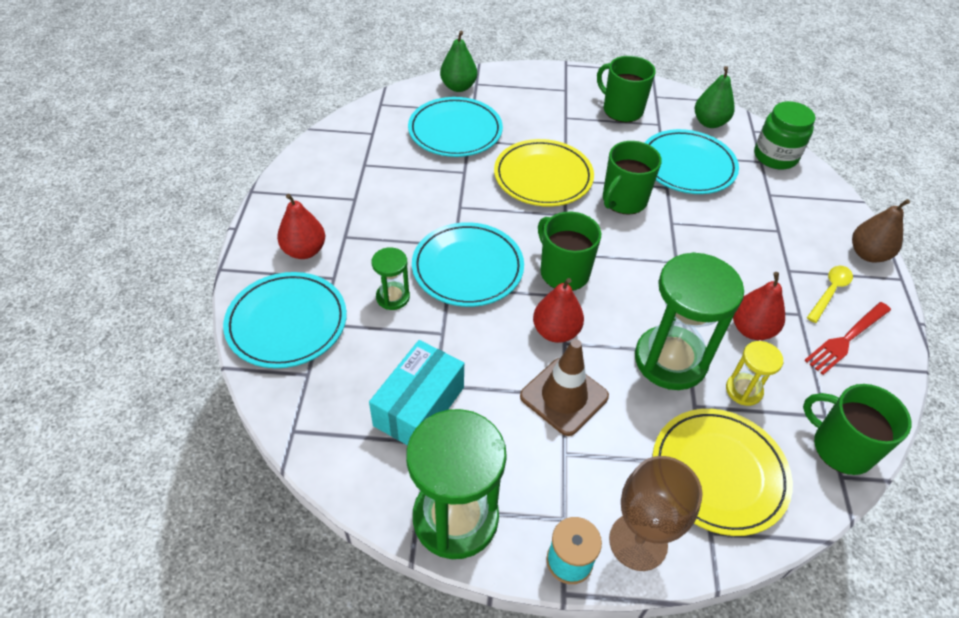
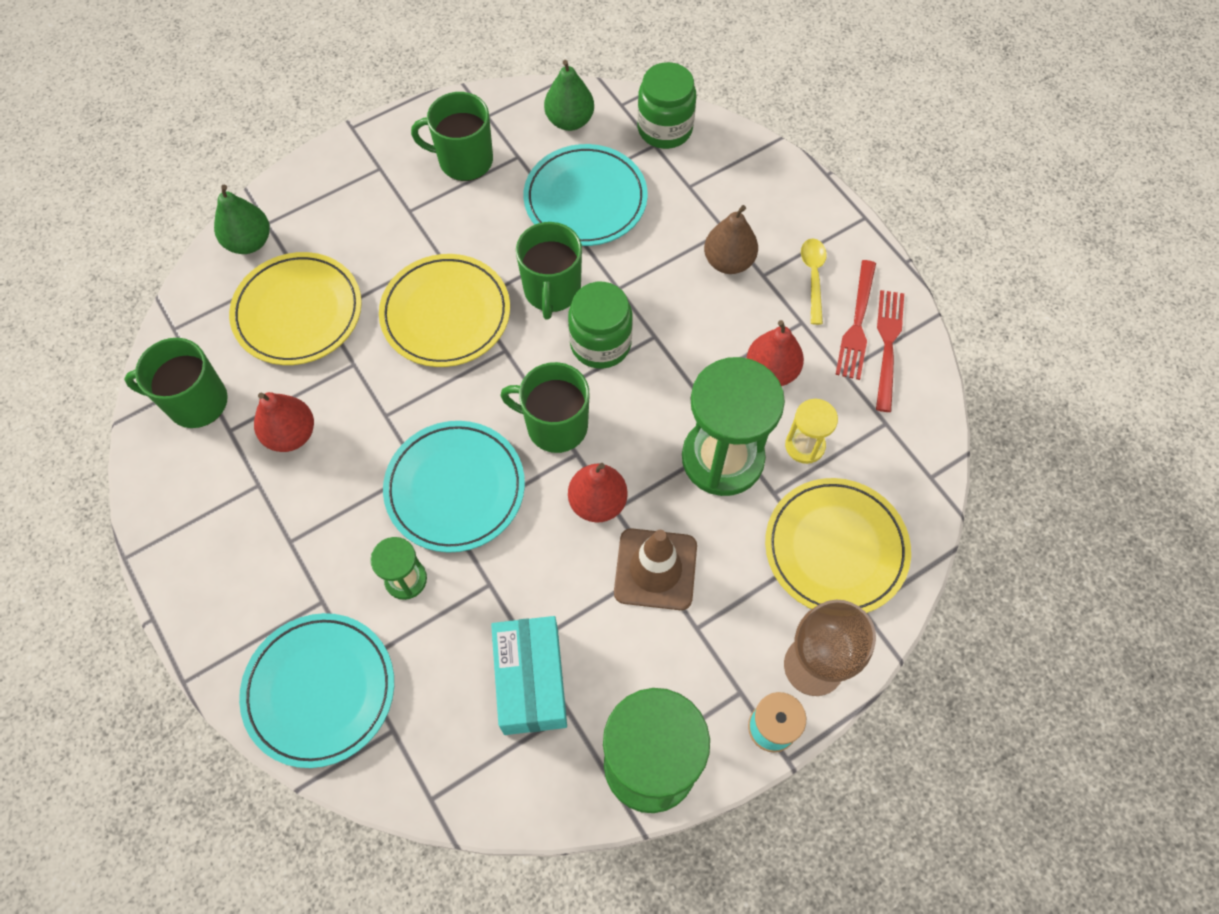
camera: 35 degrees left, 15 degrees up
(304, 251) = (260, 591): red pear -> red pear (291, 434)
(455, 131) = (298, 312): turquoise plate -> yellow plate
(633, 245) = (600, 343): none -> green jar
(841, 447) = (915, 448): green mug -> green mug (196, 402)
(864, 366) = (887, 344): none -> red fork
(867, 254) = (821, 206): brown pear -> brown pear (728, 261)

